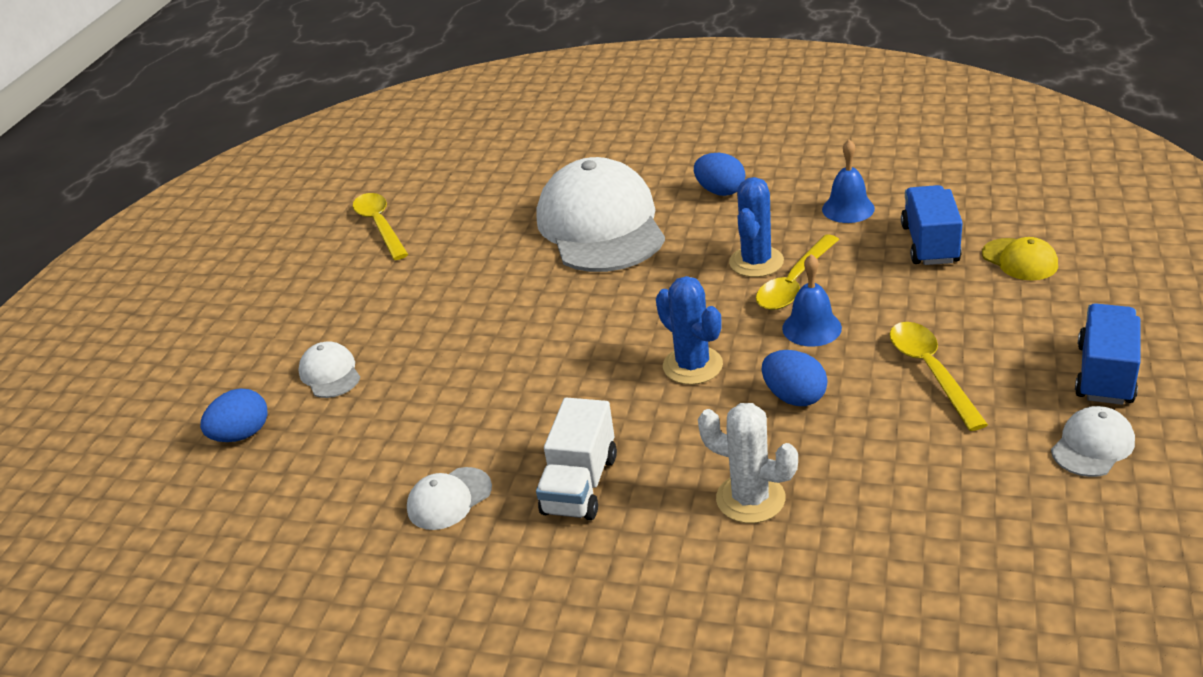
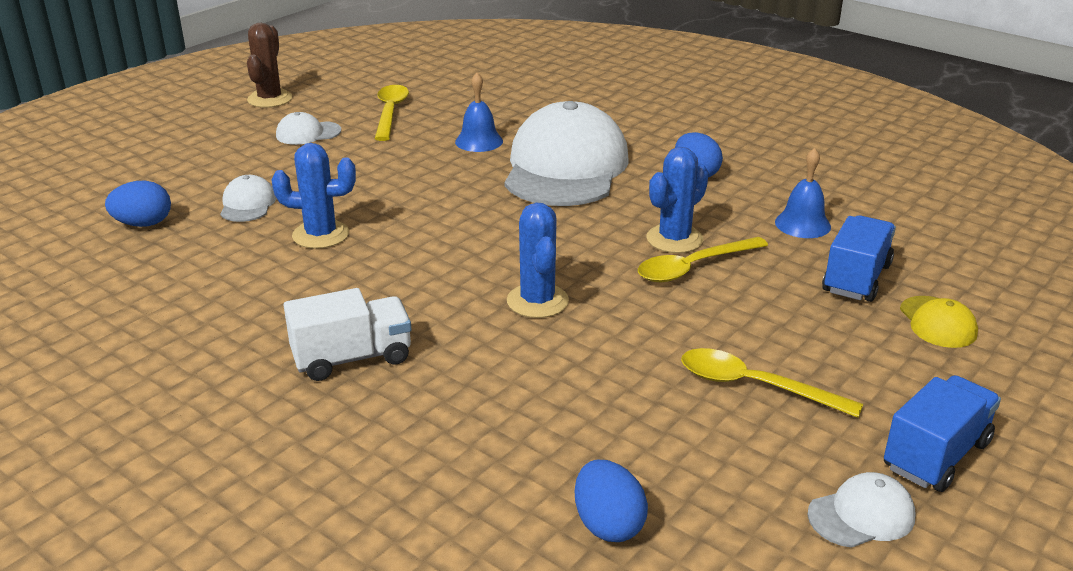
camera: 20 degrees right, 5 degrees down
(239, 253) = (270, 99): none -> brown cactus
(434, 378) = (320, 235): none -> blue cactus
(449, 499) = (241, 328): white cap -> white cap (308, 133)
(580, 485) = (352, 358): white truck -> white truck turned 150 degrees counterclockwise
(750, 498) = (483, 427): white cactus -> none
(794, 397) = (603, 359): blue egg -> blue egg (608, 525)
(811, 328) = (674, 309): blue bell -> blue bell (479, 141)
(930, 371) = (754, 386): yellow spoon -> yellow spoon turned 75 degrees counterclockwise

